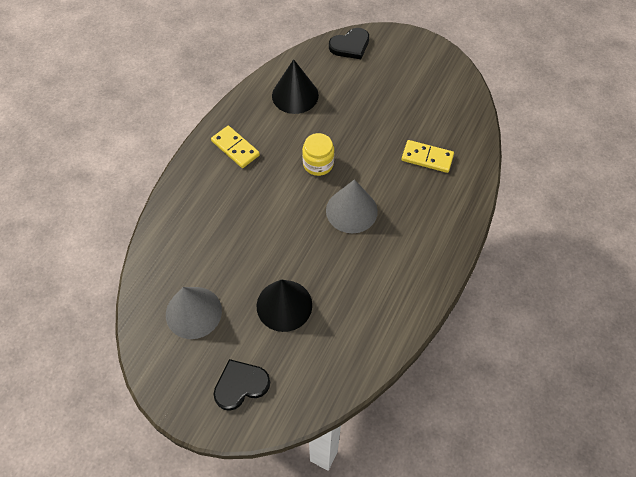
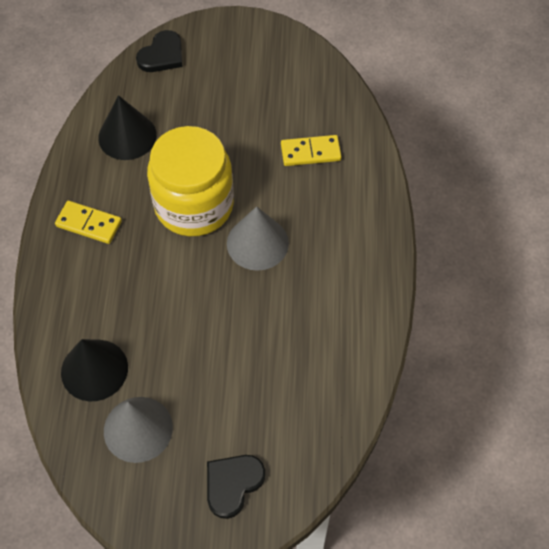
camera: 25 degrees left, 0 degrees up
(284, 305) = (236, 377): black cone -> black cone (94, 370)
(318, 164) = (194, 205): yellow jar -> yellow jar, size x2.09

